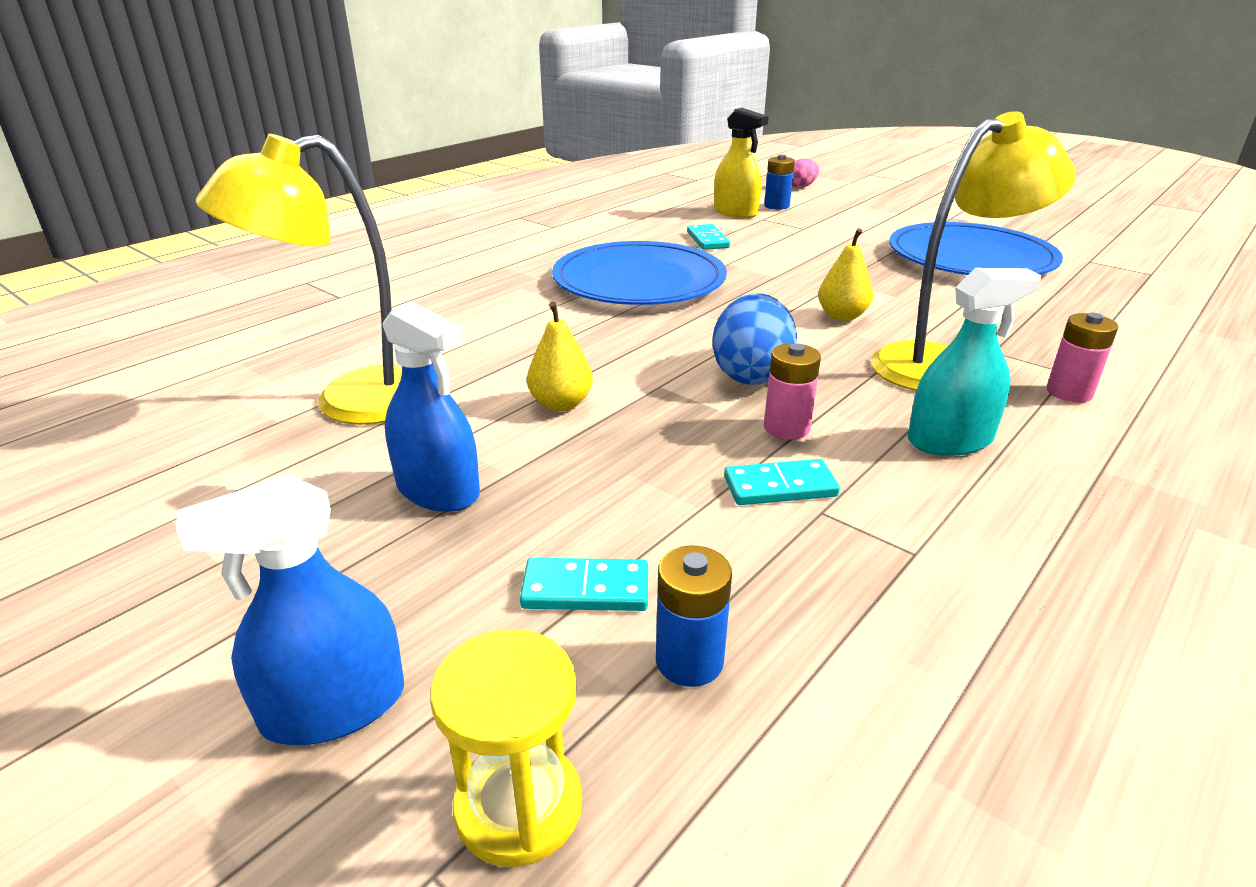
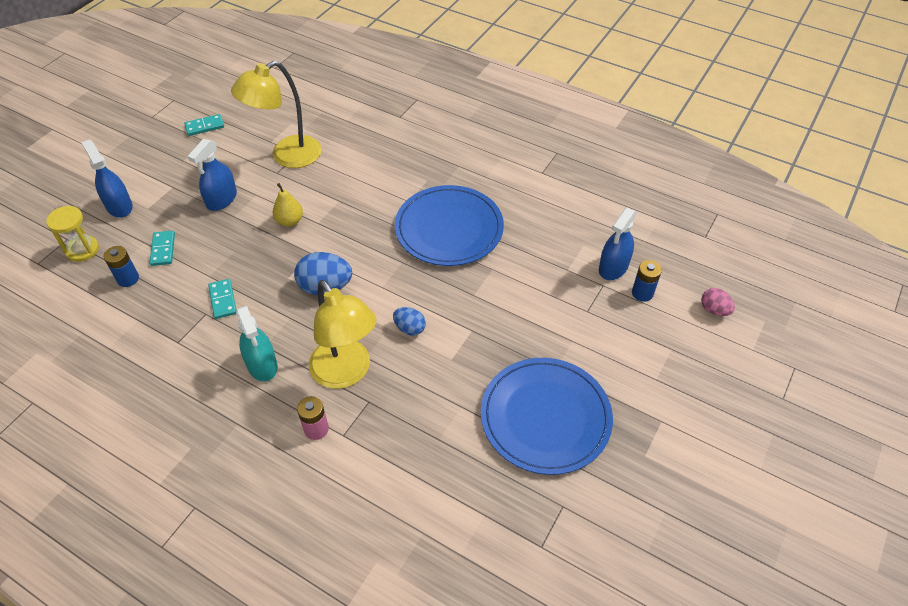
camera: 80 degrees right, 20 degrees up
(351, 402) = (287, 156): yellow lamp -> yellow lamp turned 90 degrees counterclockwise
(707, 240) = (538, 255): turquoise domino -> turquoise domino (204, 126)
(735, 212) = (613, 267): yellow spray bottle -> blue spray bottle
(786, 428) = (271, 302): pink battery -> none
(842, 316) = (409, 328): yellow pear -> blue egg

